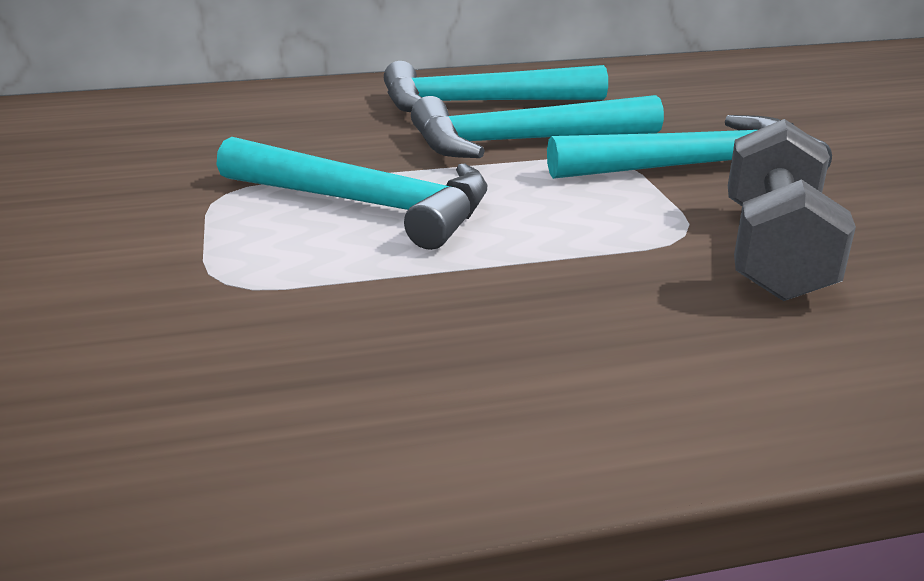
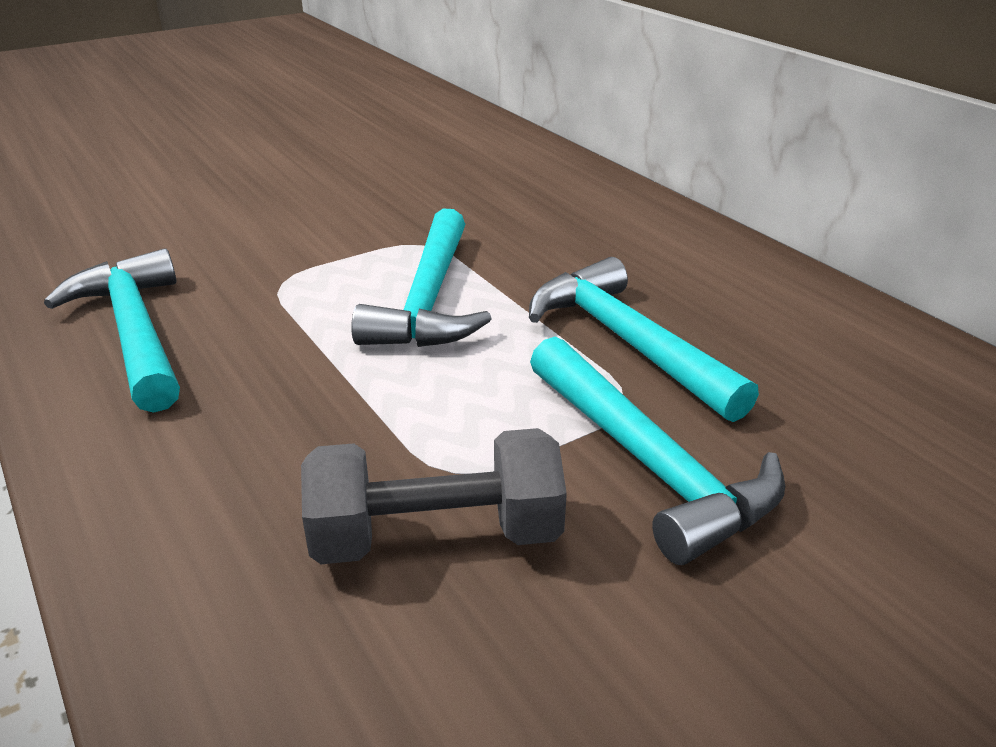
camera: 70 degrees right, 5 degrees up
(478, 104) = (717, 299): turquoise hammer -> turquoise hammer (134, 331)

